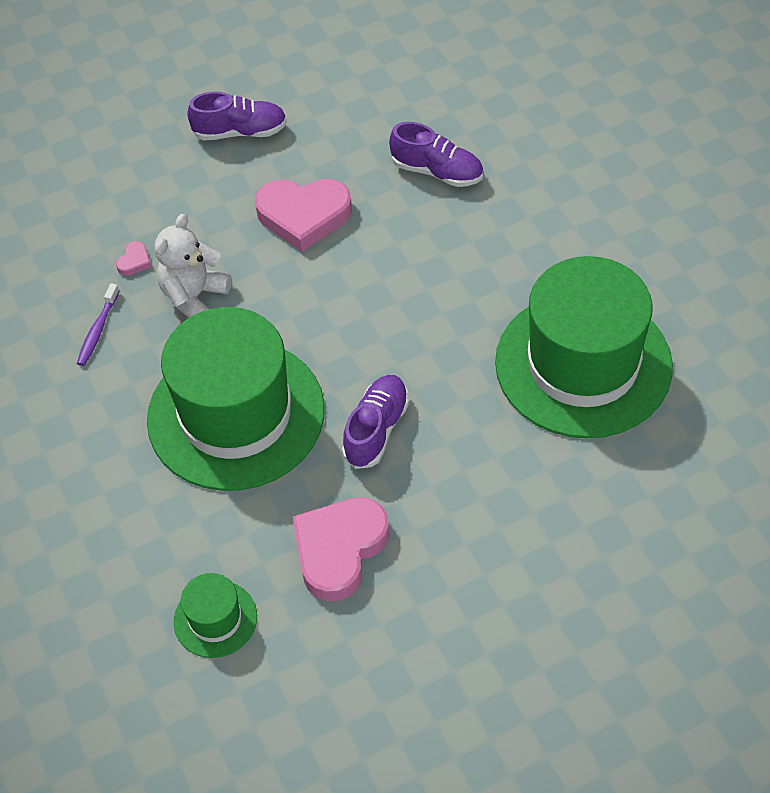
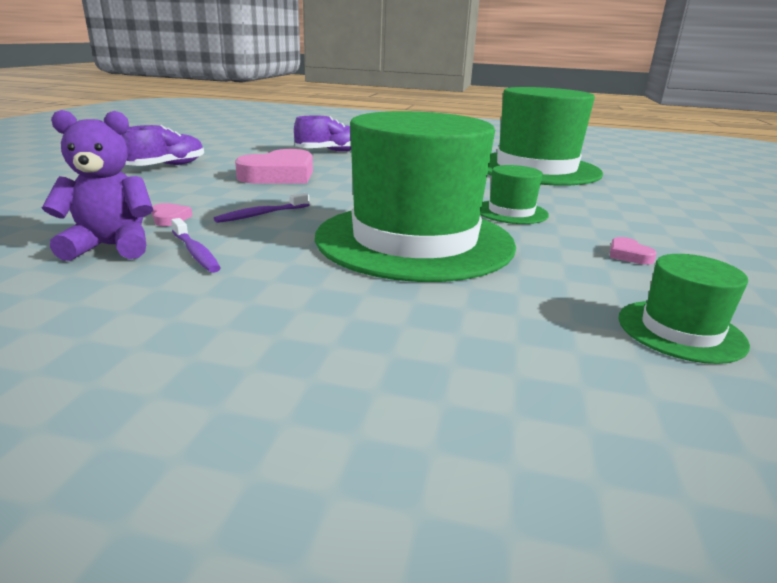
camera: 55 degrees left, 30 degrees down
(65, 287) = (111, 247): none -> purple teddy bear
(194, 296) = (261, 214): white teddy bear -> purple toothbrush
(339, 549) = (628, 255): pink heart -> pink heart, size x0.41
(376, 429) = (511, 212): purple shoe -> green hat

